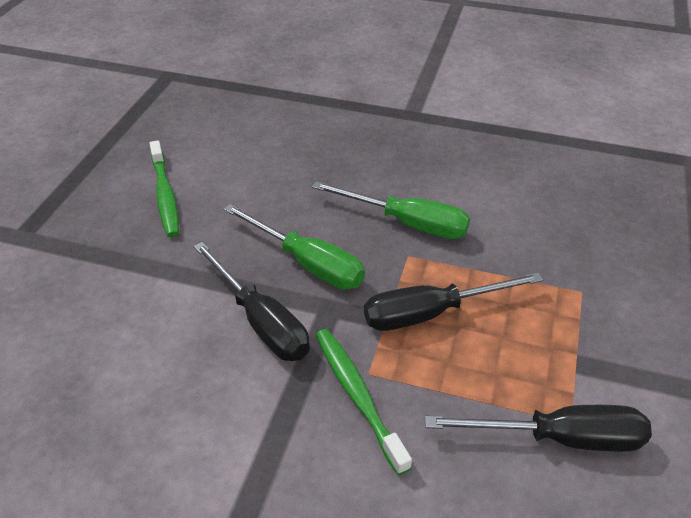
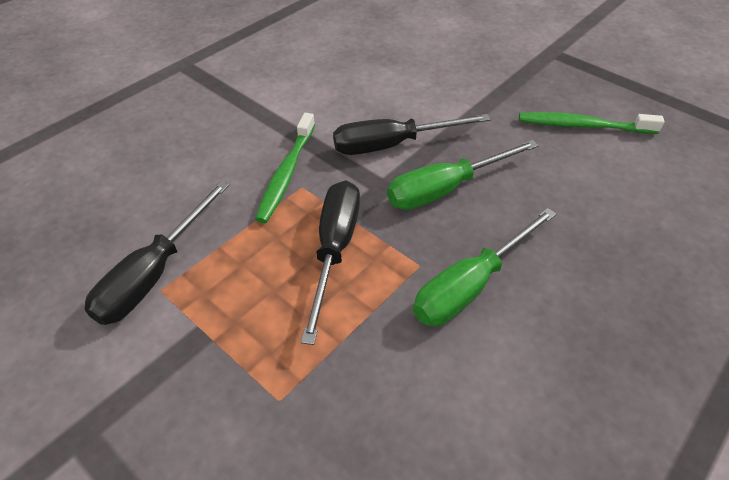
camera: 115 degrees right, 5 degrees up
(357, 395) = (286, 173): green toothbrush -> green toothbrush turned 105 degrees clockwise

